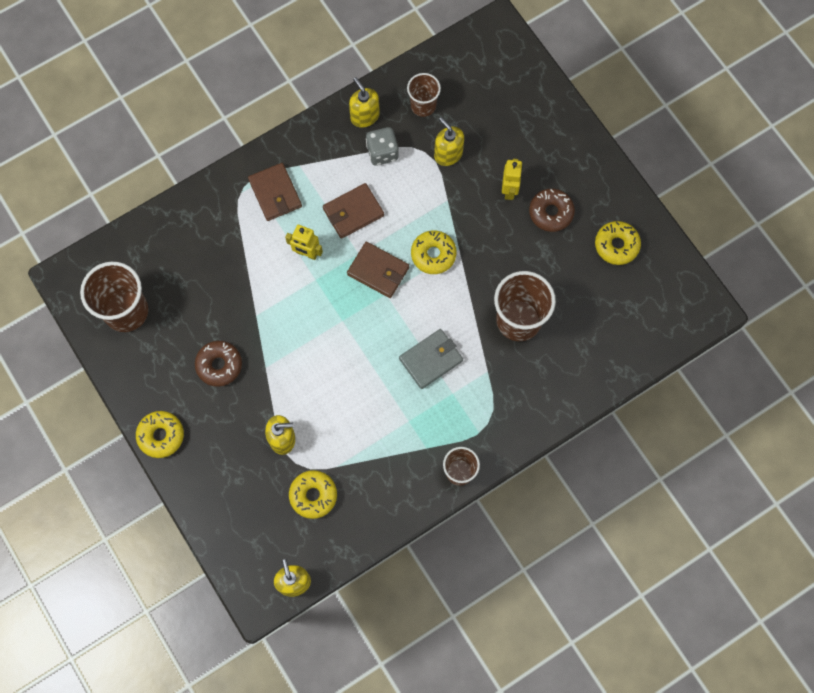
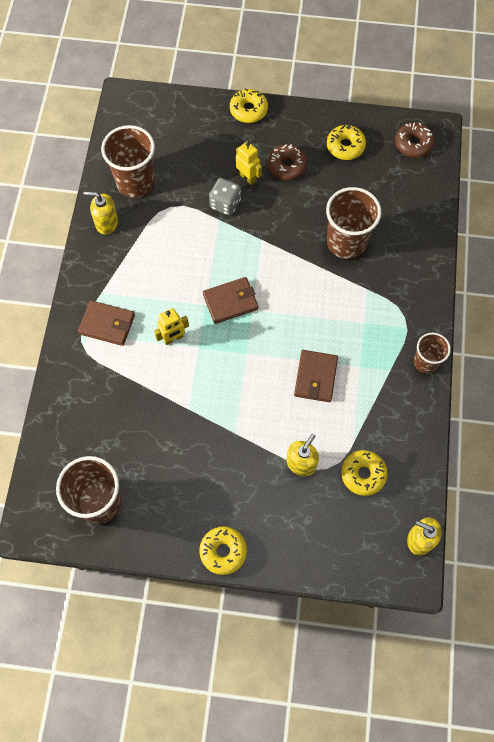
camera: 50 degrees left, 5 degrees down
(219, 365) = (204, 465): brown donut -> brown donut (413, 144)
(353, 212) = (171, 284): brown wallet -> brown wallet (315, 377)
(382, 152) = (145, 232): grey dice -> grey dice (225, 204)
(423, 105) = (135, 182): brown cup -> brown cup, size x1.69
(431, 359) = (327, 318): grey wallet -> none
(433, 254) = (251, 258): yellow donut -> yellow donut (248, 110)
(448, 154) = (186, 194): yellow soap dispenser -> none

